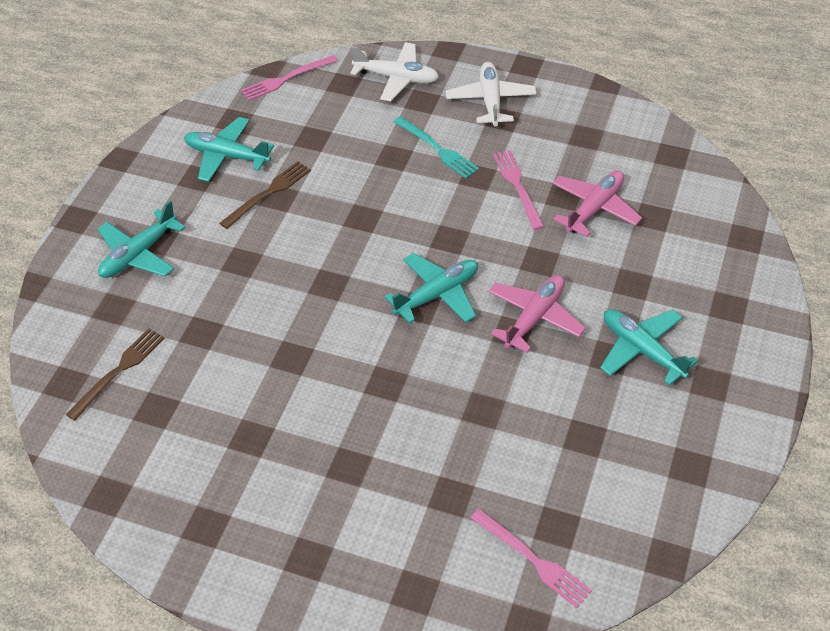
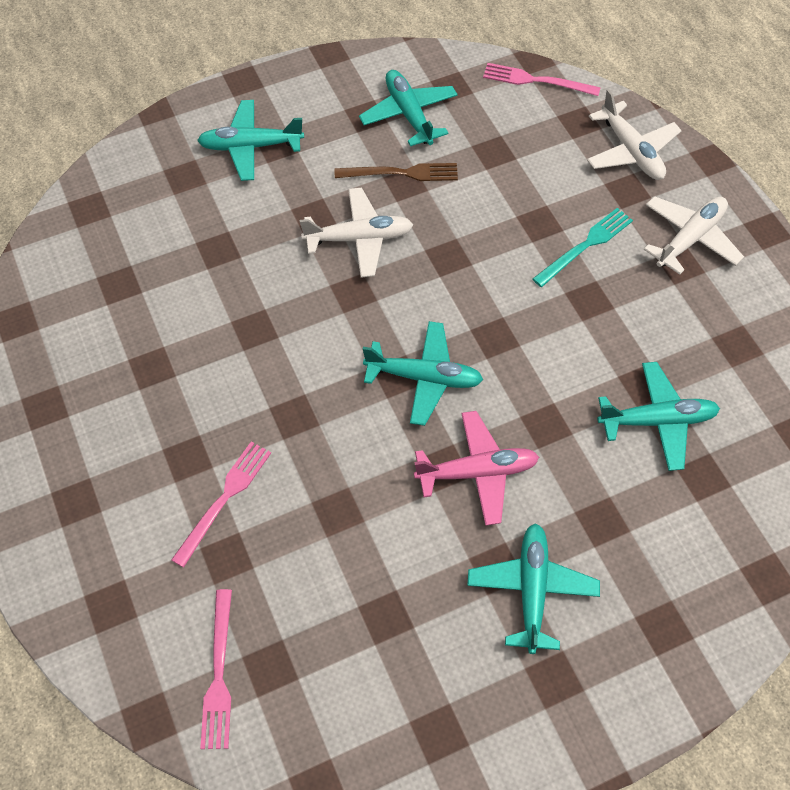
camera: 45 degrees right, 10 degrees up
(118, 371) = (130, 230): brown fork -> none
(291, 251) = (359, 238): none -> white plane
(437, 149) = (585, 246): turquoise fork -> turquoise fork turned 135 degrees counterclockwise
(518, 186) = (613, 340): pink fork -> pink fork (224, 499)
(594, 208) = (657, 421): pink plane -> turquoise plane

